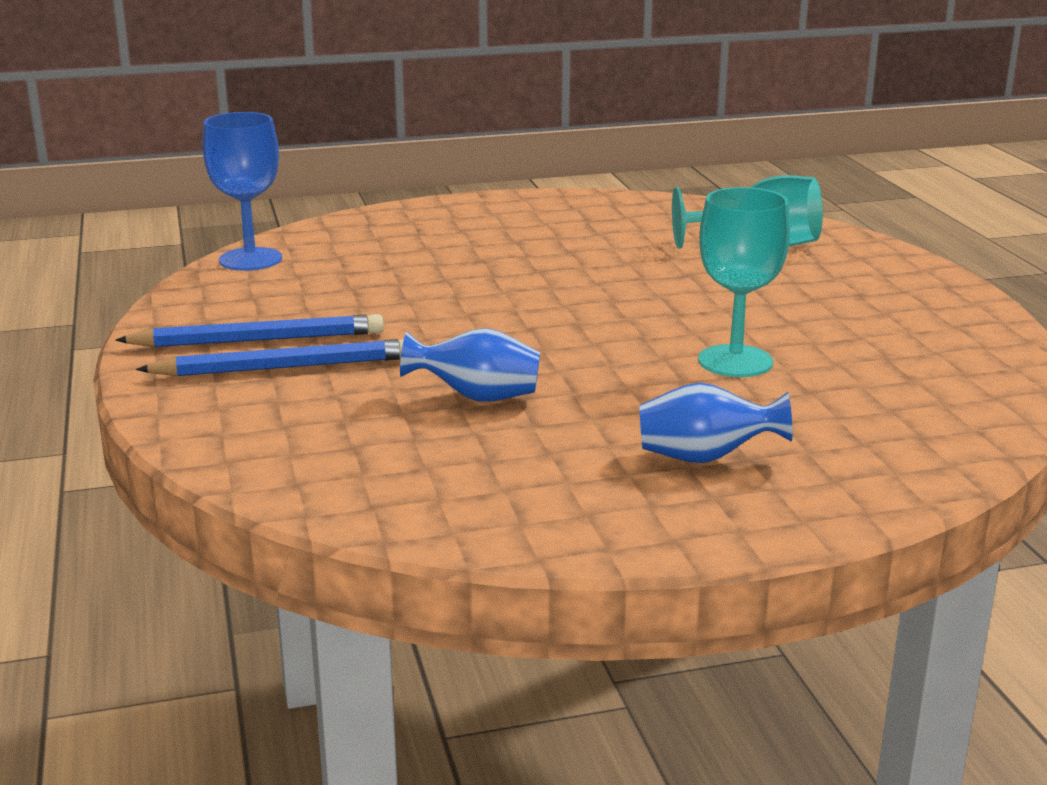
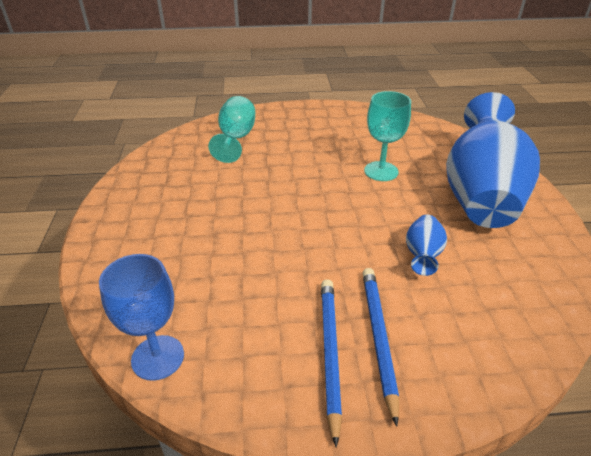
camera: 80 degrees left, 15 degrees up
(705, 458) = (480, 195): blue vase -> blue vase, size x2.41

